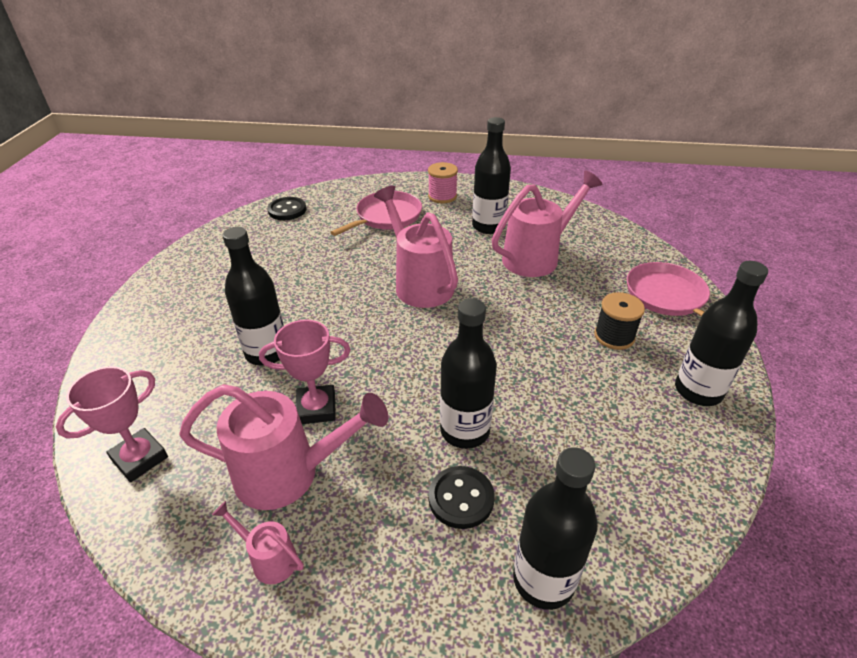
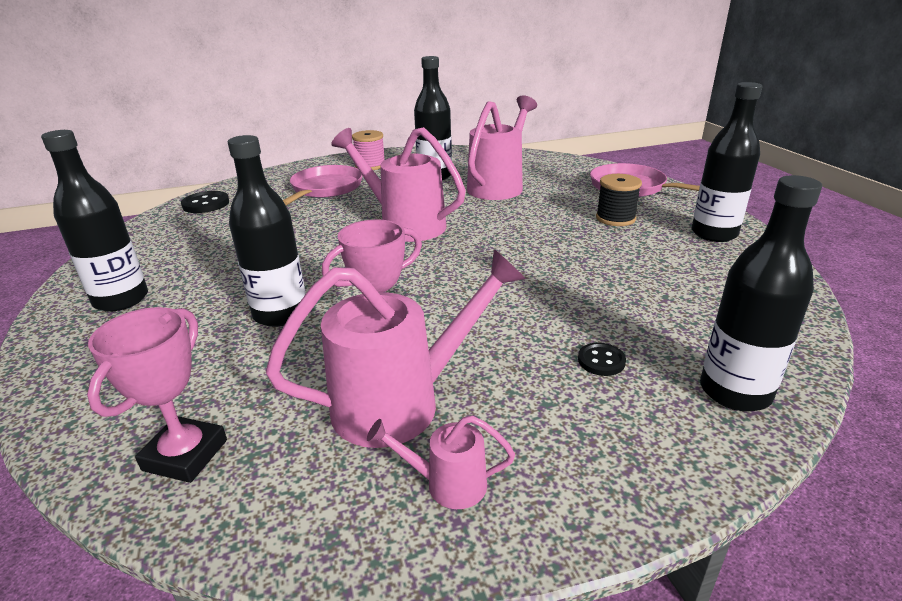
camera: 25 degrees left, 10 degrees down
(461, 498) = (601, 361): black button -> black button, size x0.62
(465, 430) = (554, 312): black bottle -> black bottle (121, 300)

